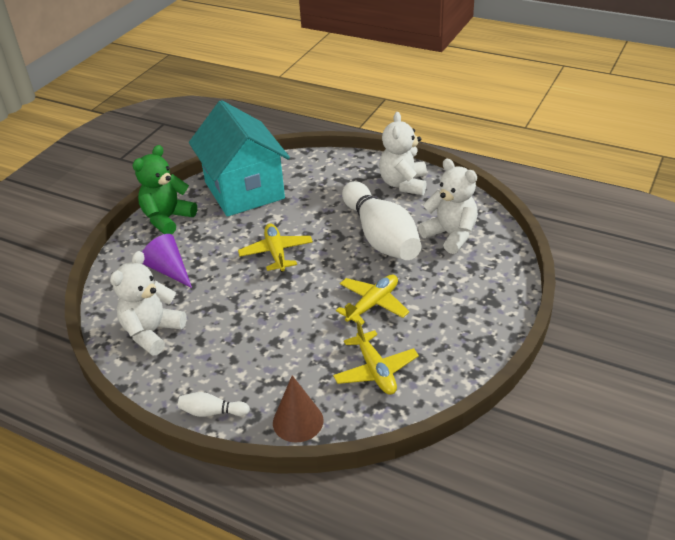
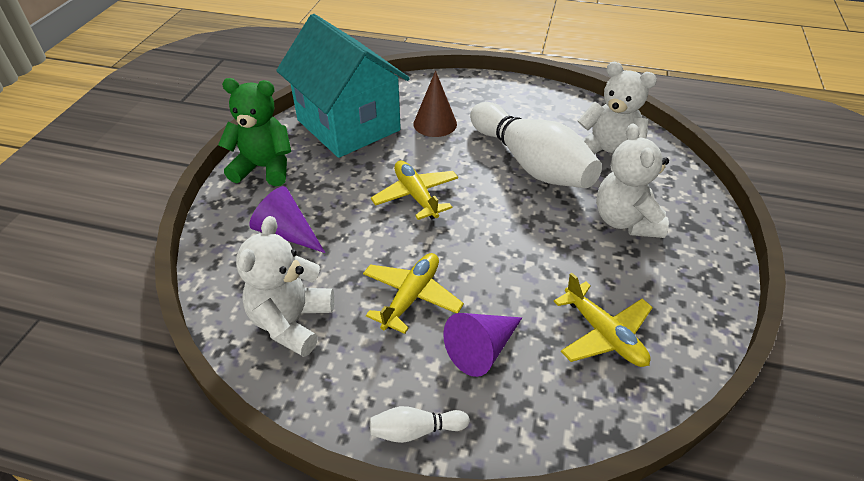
camera: 15 degrees left, 5 degrees up
(167, 219) = (264, 168): green teddy bear -> green teddy bear turned 75 degrees clockwise
(280, 368) = (482, 349): none -> purple cone
(298, 421) = (537, 424): brown cone -> brown cone (435, 124)
(372, 304) = (559, 247): yellow plane -> yellow plane (411, 297)
(403, 184) = (528, 102): white teddy bear -> white teddy bear (625, 221)

